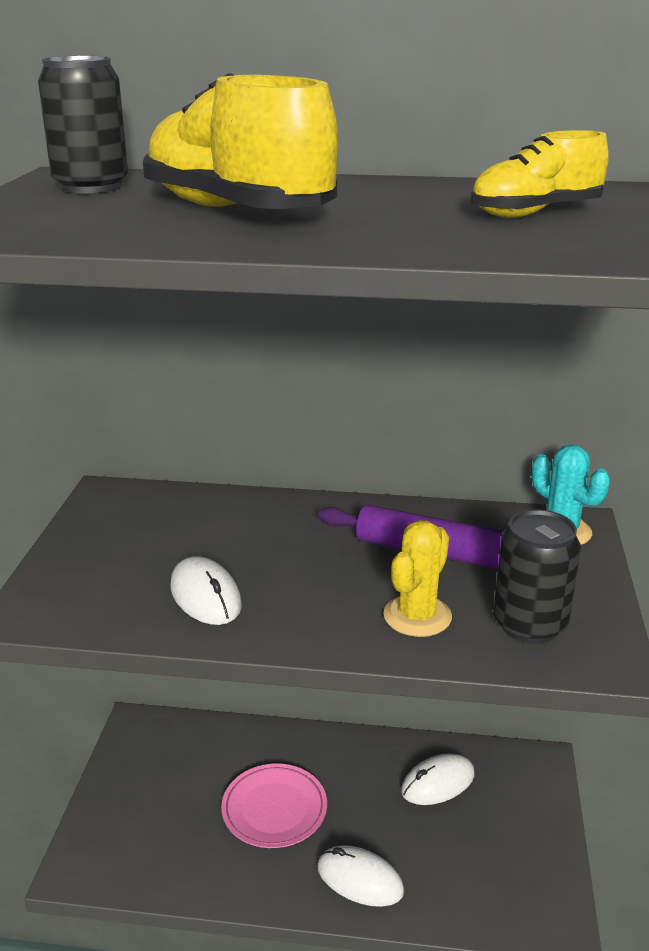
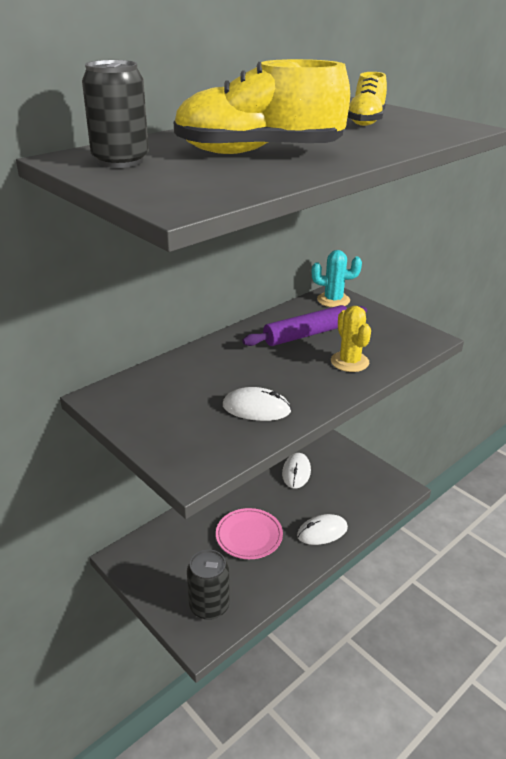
camera: 50 degrees left, 5 degrees up
(529, 625) = (388, 341): black can -> black can (209, 606)

